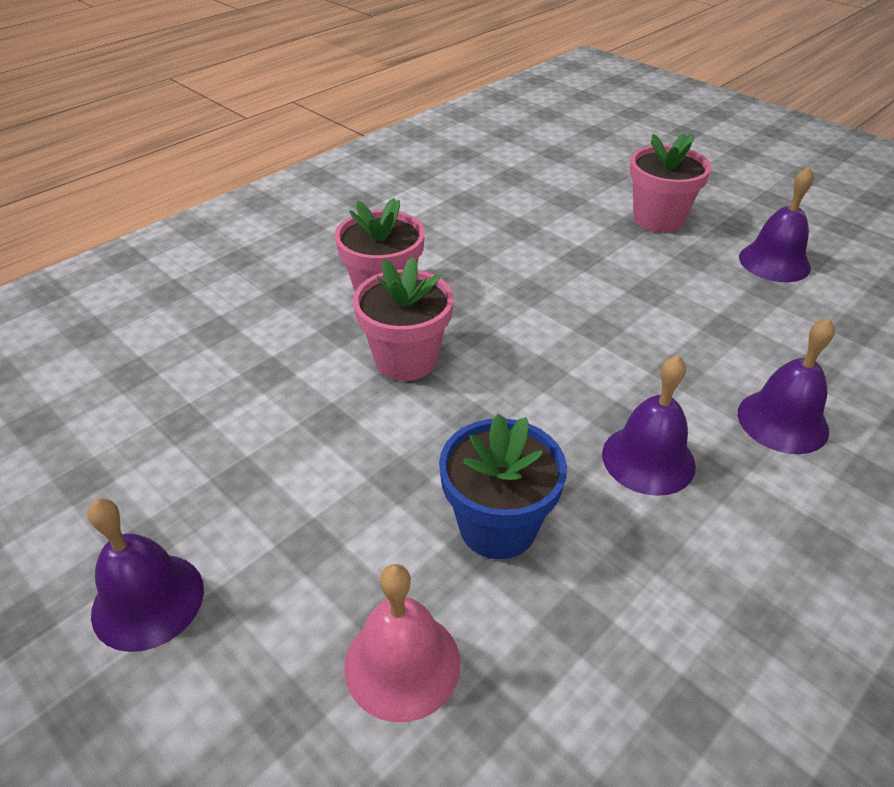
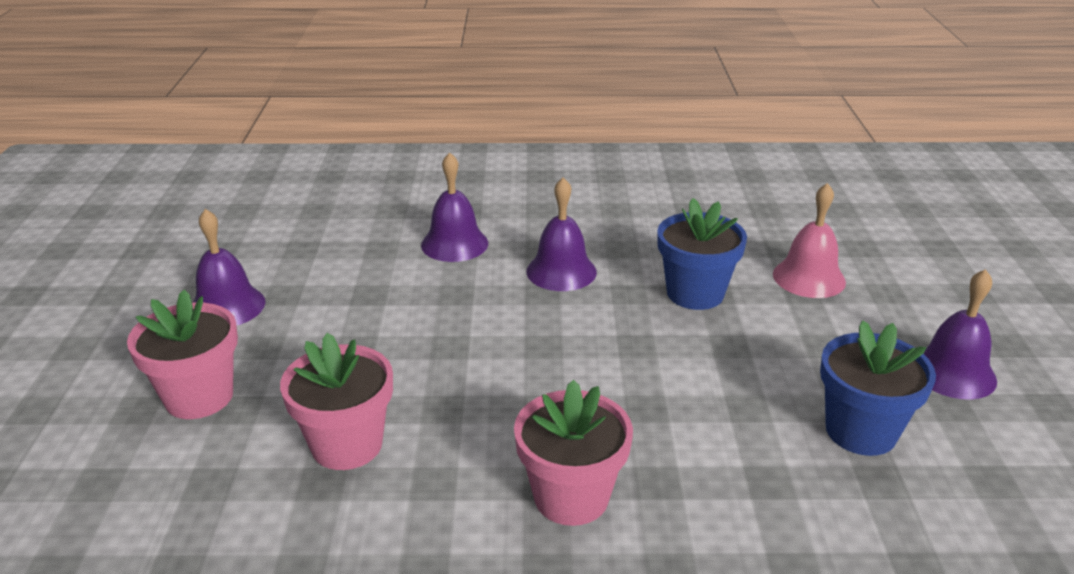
camera: 135 degrees left, 10 degrees down
(218, 458) = (861, 431): none -> blue flower pot
(406, 360) = (632, 416): pink flower pot -> pink flower pot (347, 445)

